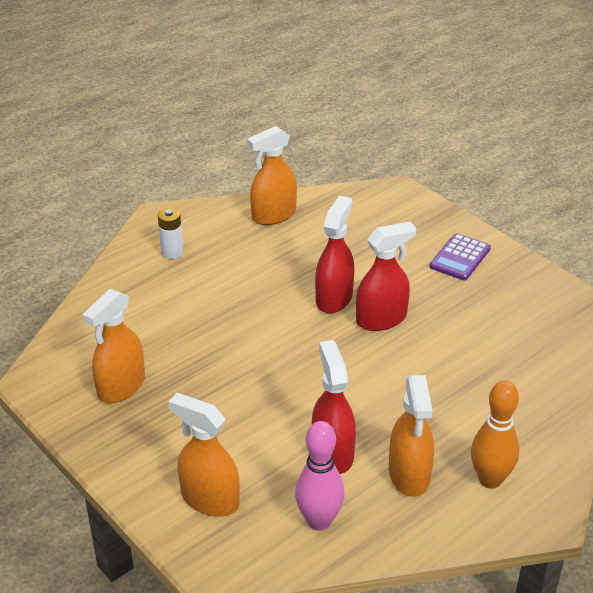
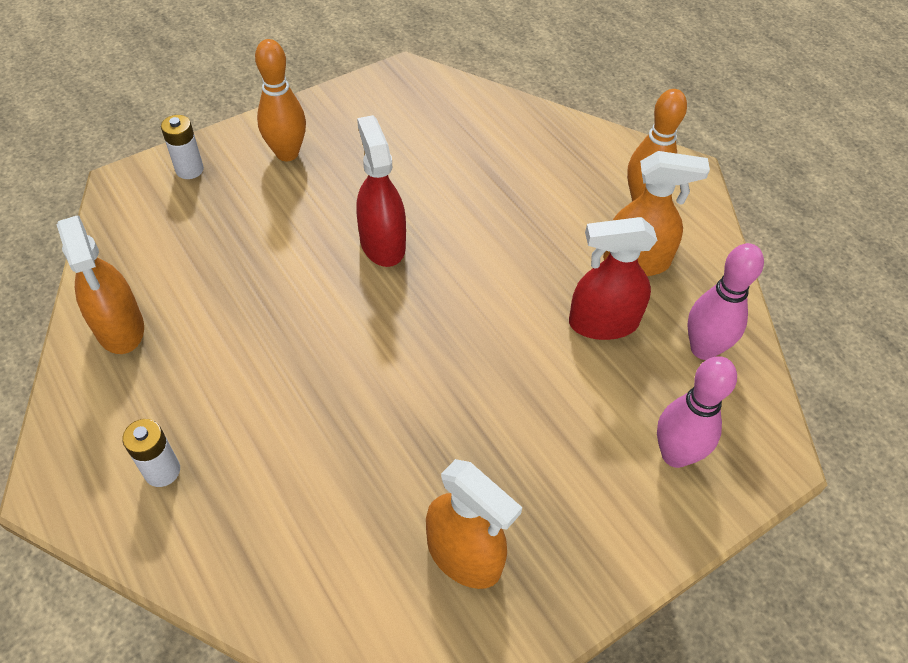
camera: 85 degrees left, 15 degrees up
(209, 499) = (675, 454): orange spray bottle -> pink bowling pin
(334, 298) = (330, 283): red spray bottle -> none
(423, 215) = (189, 170): none -> white battery
(460, 258) = (287, 153): purple calculator -> orange bowling pin

